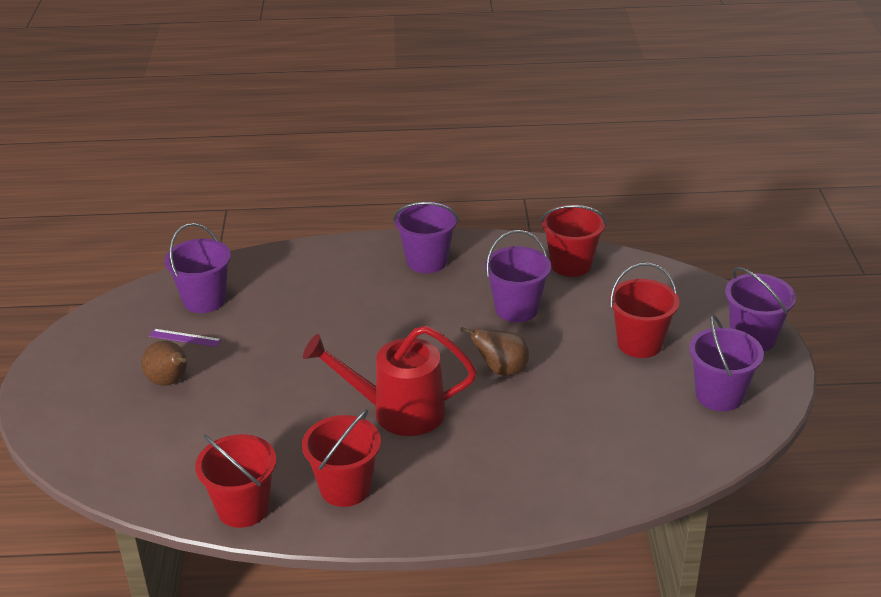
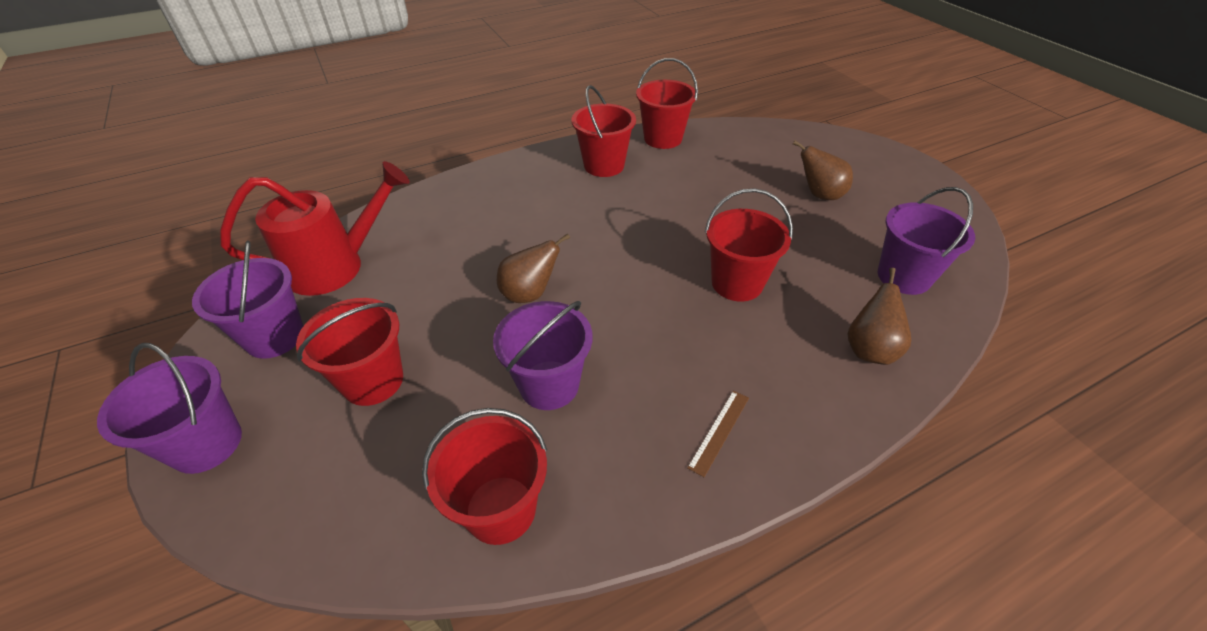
camera: 155 degrees right, 10 degrees up
(185, 338) = (862, 233): purple ruler -> none
(291, 270) = (869, 349): none -> brown pear
(332, 331) = (737, 283): none -> red bucket
(397, 411) = (606, 225): red watering can -> red watering can (337, 266)
(427, 261) = (719, 431): purple bucket -> brown ruler

